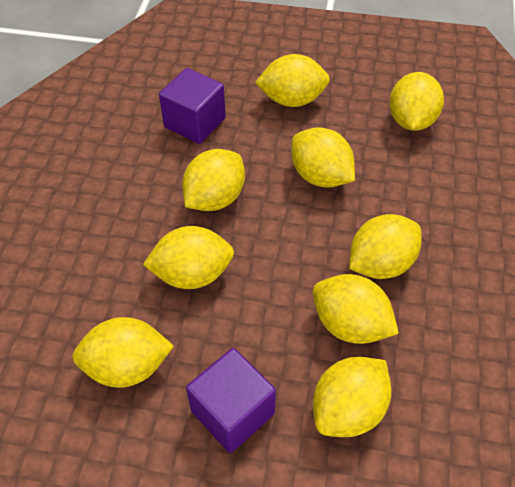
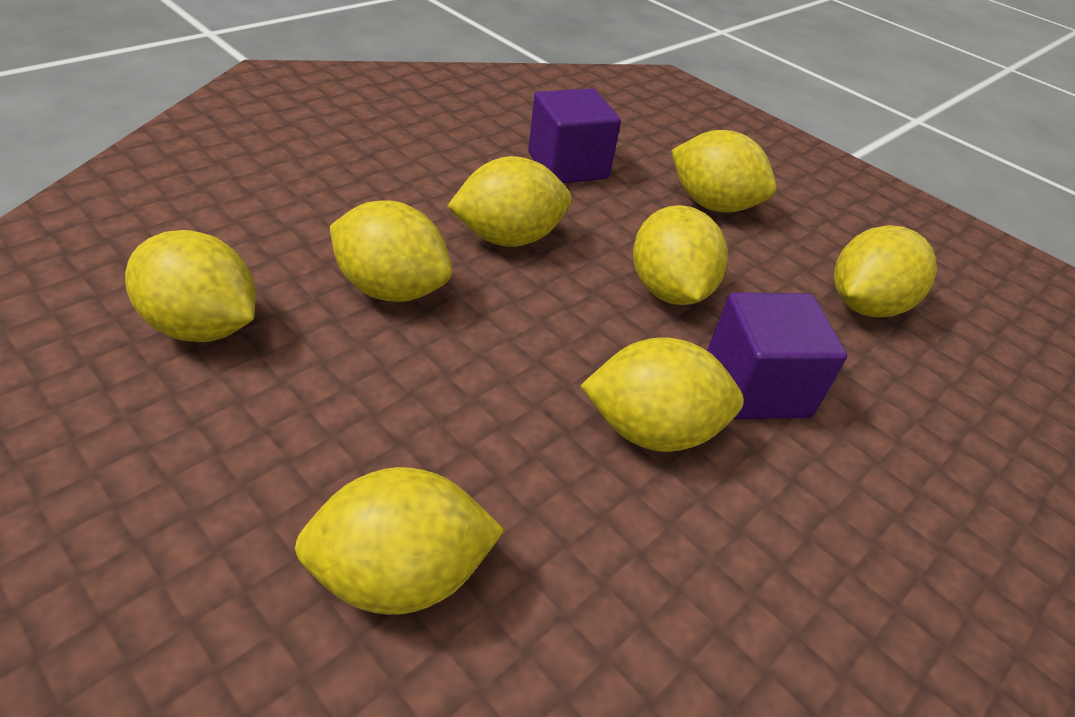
camera: 30 degrees right, 10 degrees down
(232, 412) = (250, 459): purple cube -> purple cube (756, 387)
(350, 325) = (526, 471): yellow lemon -> none

